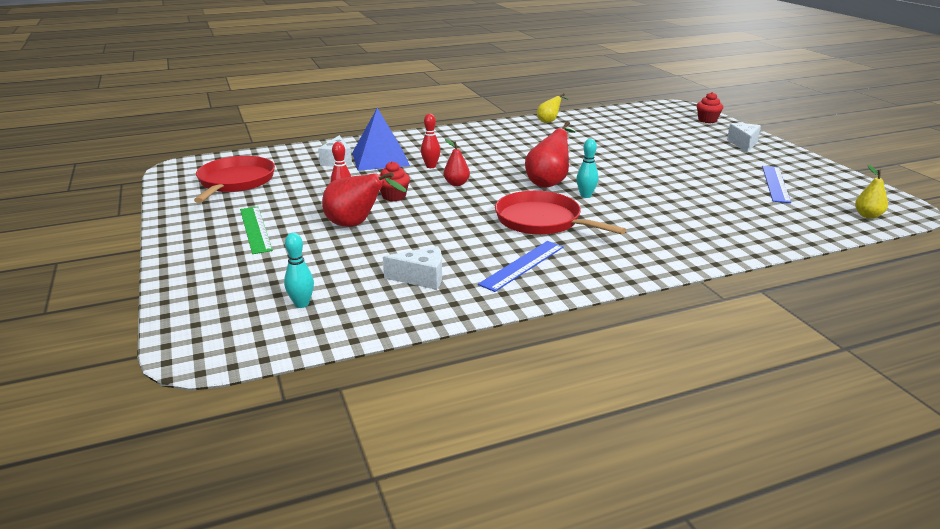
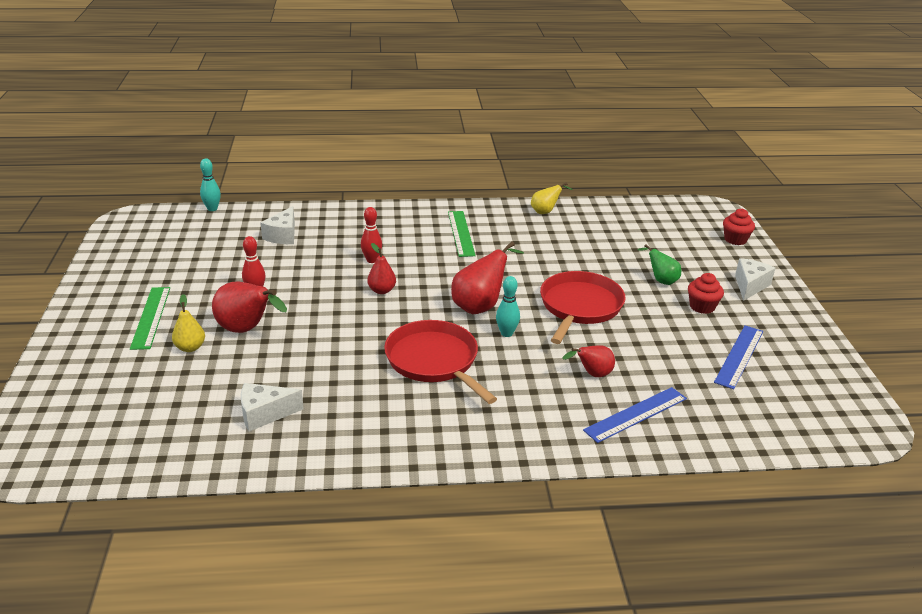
camera: 15 degrees right, 5 degrees up
(235, 182) = (169, 248): red pan -> red pan (579, 307)
(301, 304) = (137, 423): turquoise bowling pin -> turquoise bowling pin (212, 209)
(380, 159) = (327, 240): blue pyramid -> none
(394, 196) = (307, 297): red cupcake -> red cupcake (702, 307)
(421, 278) = (264, 414): white cheese -> white cheese turned 150 degrees clockwise
(492, 141) = (461, 233): none -> green ruler
(522, 265) = (373, 418): blue ruler -> blue ruler (636, 414)
(675, 149) = (661, 280): none -> green pear
(677, 210) = (592, 374): none -> red pear
(868, 216) = (812, 427): yellow pear -> yellow pear (190, 347)

